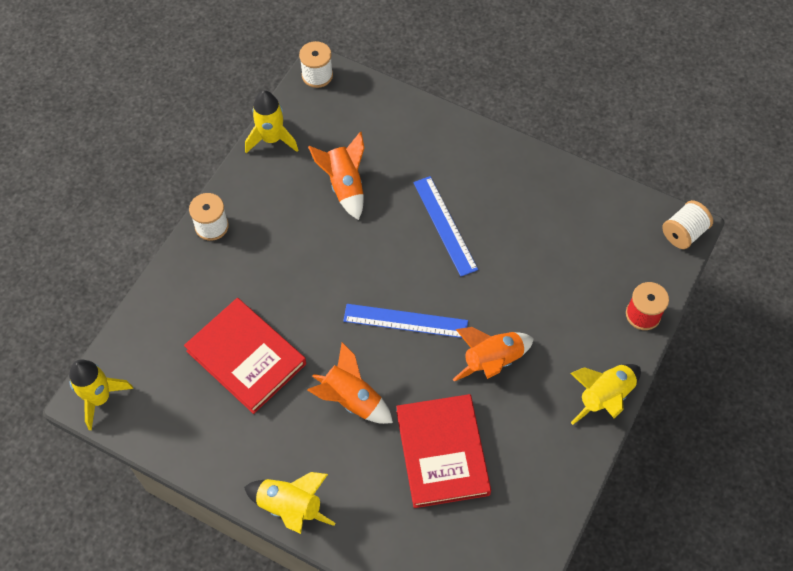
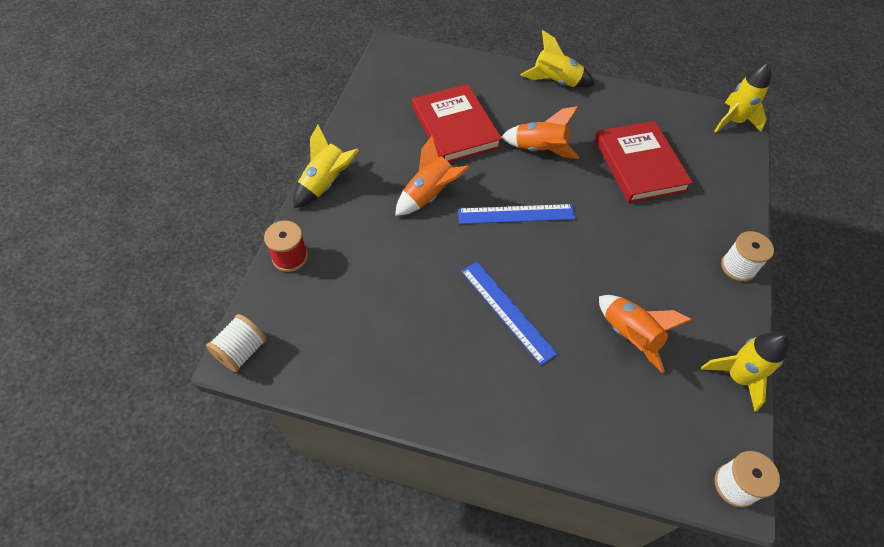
camera: 165 degrees right, 5 degrees down
(246, 357) = (639, 165): red book -> red book turned 45 degrees clockwise

